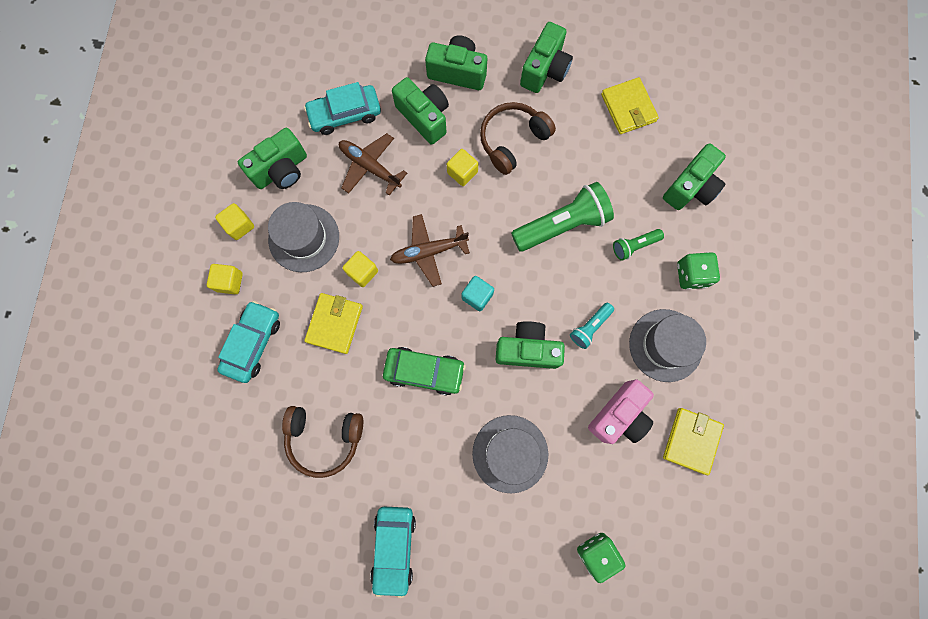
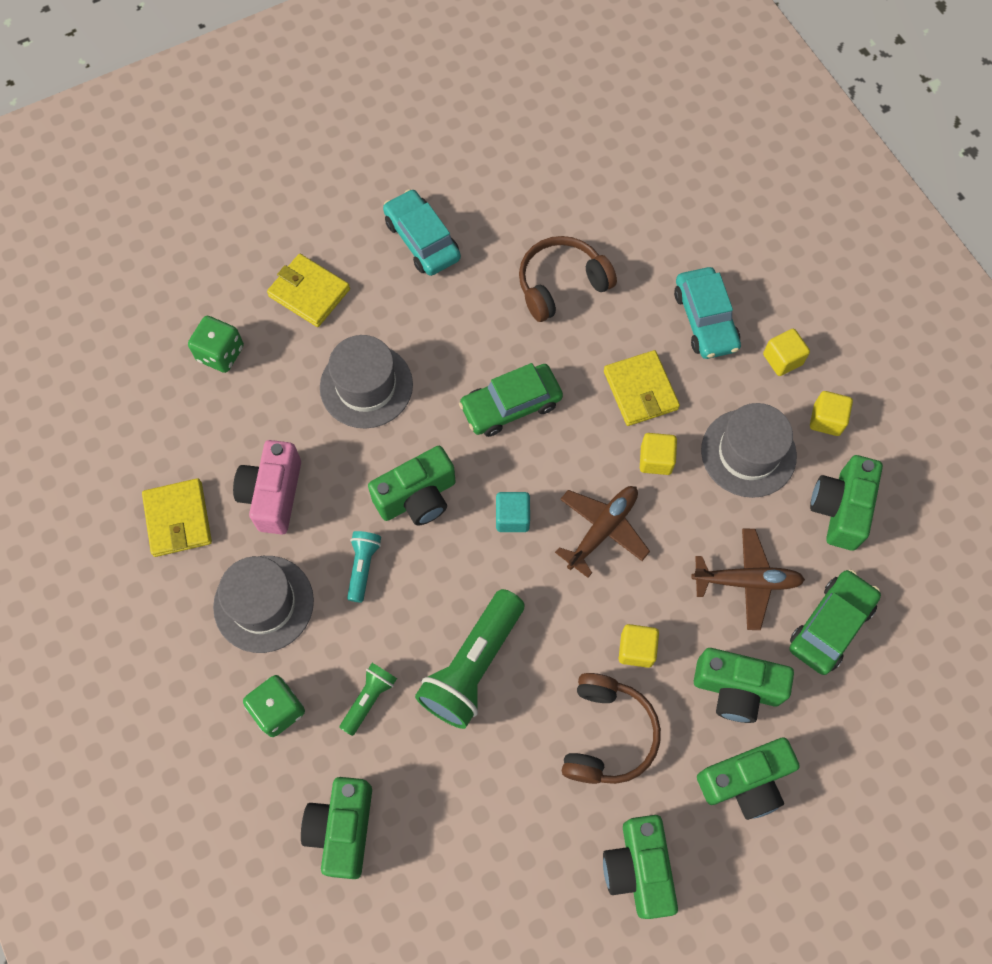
camera: 145 degrees right, 10 degrees down
(345, 114) = (831, 625): turquoise car -> green car
(628, 108) = (492, 890): yellow wallet -> yellow wallet (309, 292)

